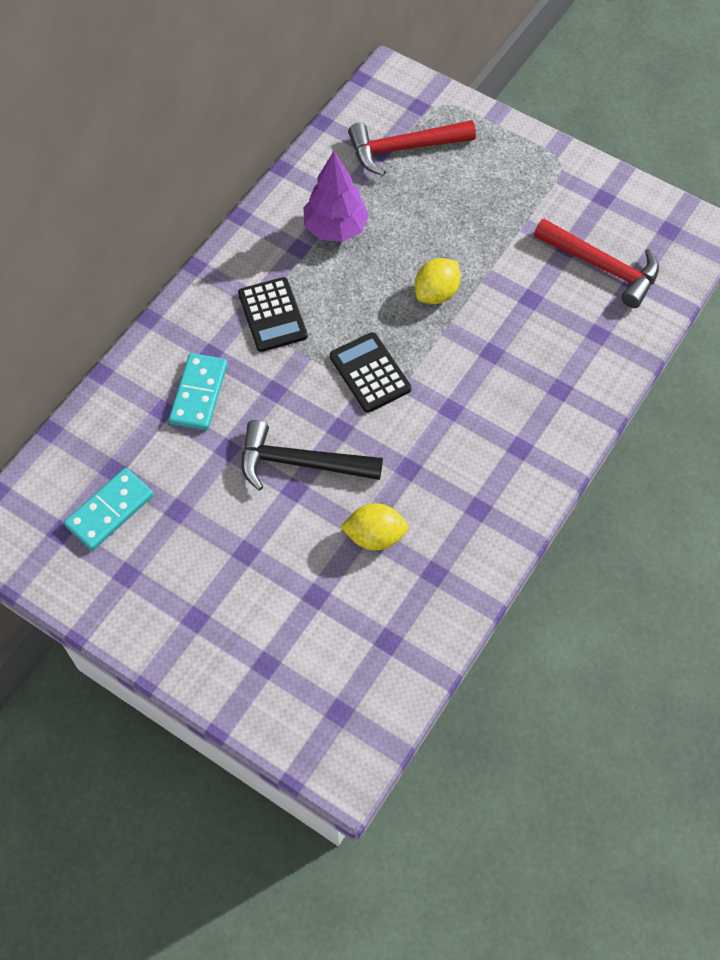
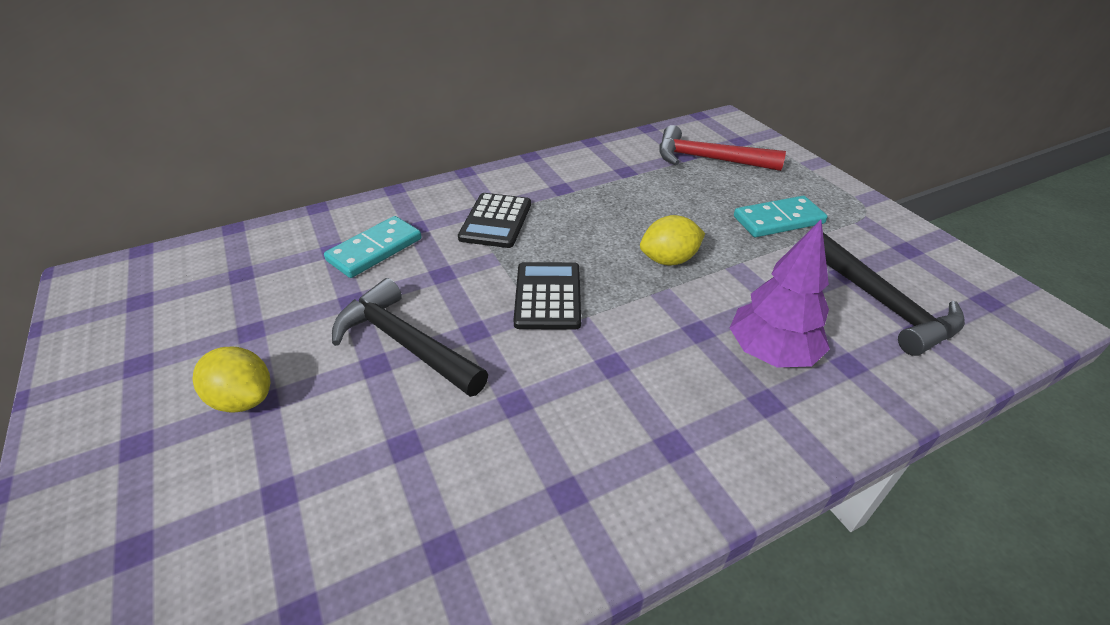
camera: 30 degrees right, 20 degrees down
(110, 510) = (197, 303): turquoise domino -> turquoise domino (778, 220)
(335, 228) = (605, 186): purple tree -> purple tree (771, 353)
(375, 536) = (411, 459): yellow lemon -> yellow lemon (243, 399)
(602, 267) = (882, 303): red hammer -> black hammer

